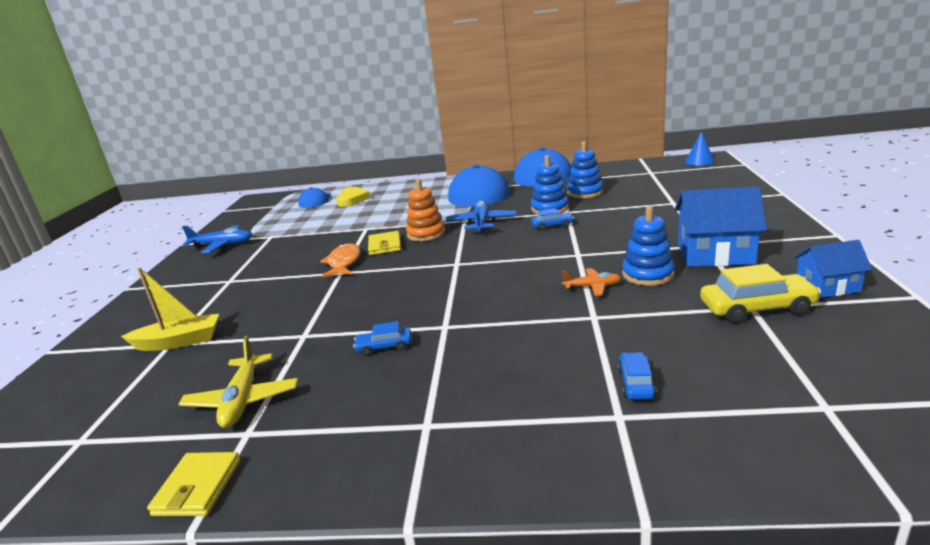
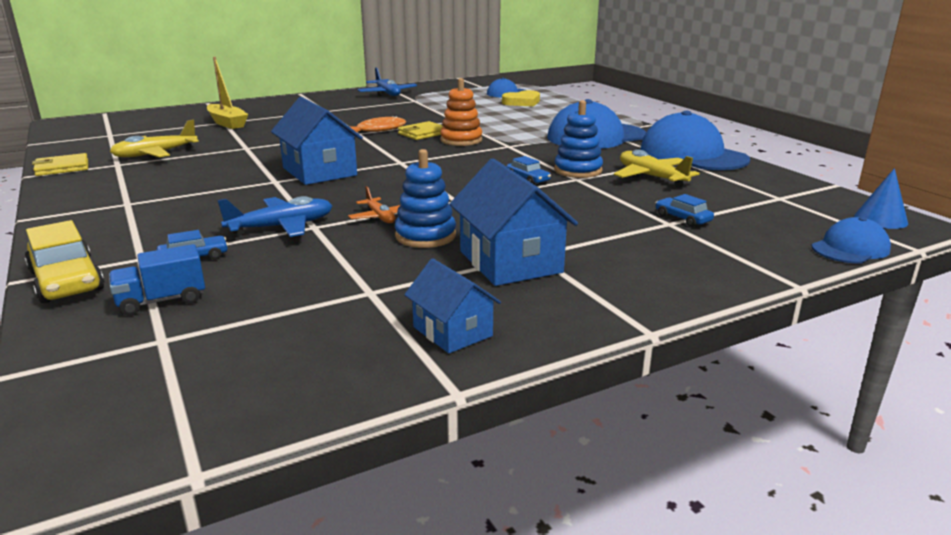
camera: 55 degrees right, 0 degrees up
(384, 346) = (235, 171): blue car -> blue car (682, 218)
(441, 301) = (319, 171): none -> blue house
(481, 223) = (506, 153): blue plane -> blue plane (281, 227)
(585, 192) = (651, 177): blue stacking toy -> yellow plane
(736, 174) = (850, 248): none -> blue cap
(739, 405) = (162, 301): none -> blue truck
(757, 308) = (367, 295): yellow car -> yellow car (66, 281)

